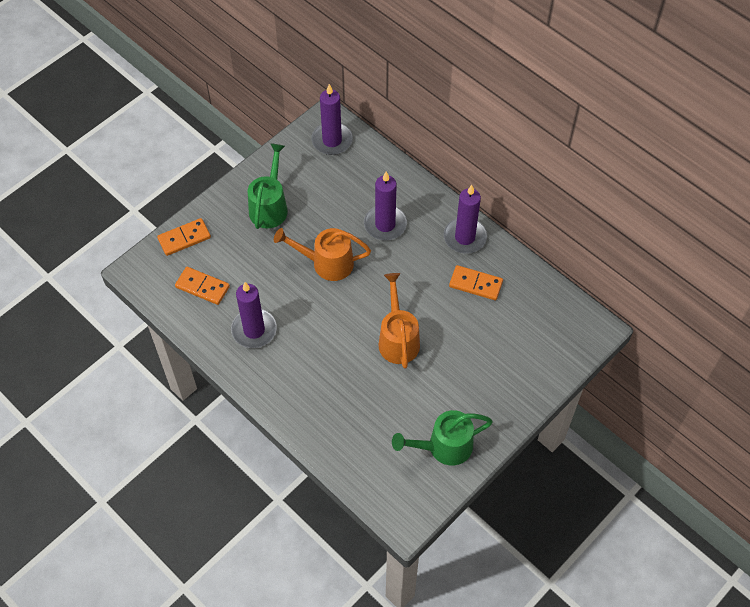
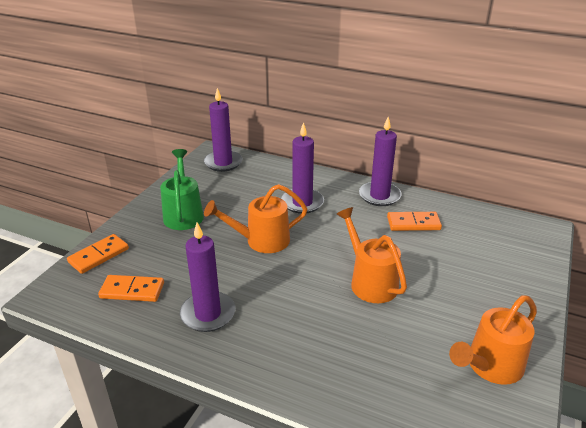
camera: 20 degrees left, 25 degrees down
(443, 447) = (490, 367): green watering can -> orange watering can

